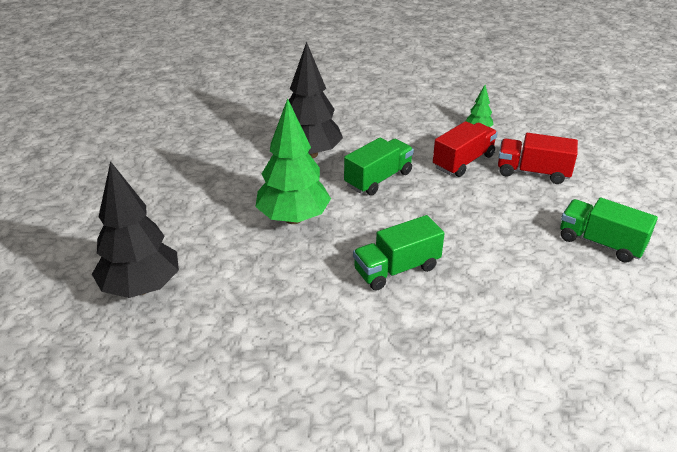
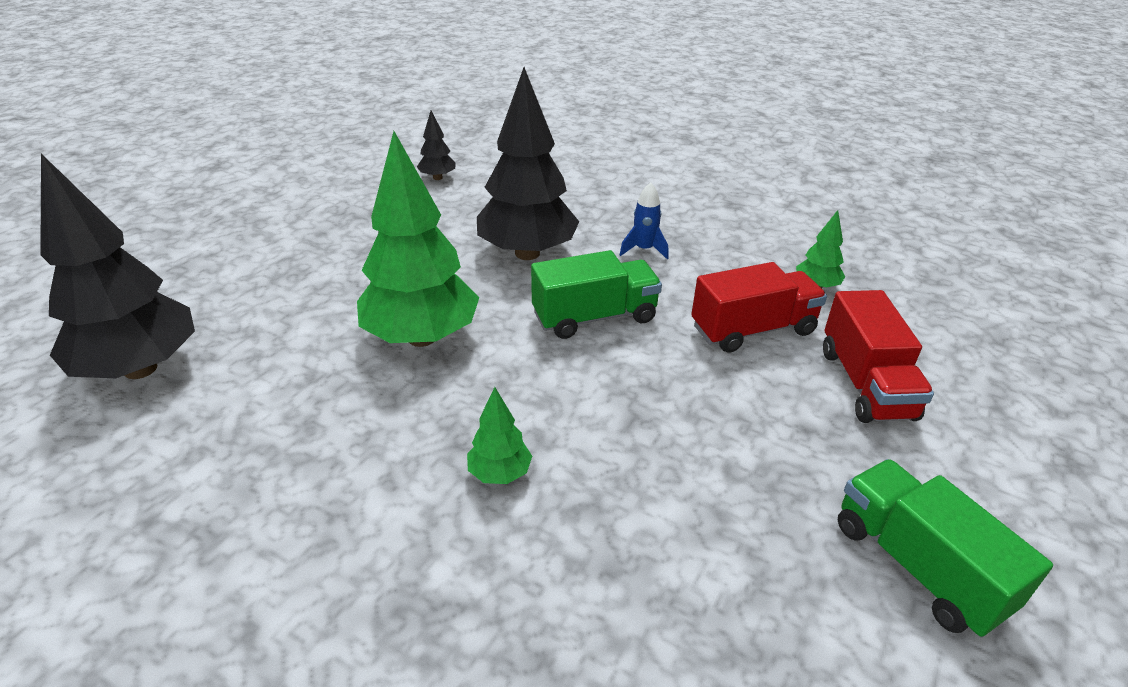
camera: 25 degrees right, 0 degrees up
(208, 121) = (437, 178): none -> black tree
(374, 133) = (644, 250): none -> blue rocket
(396, 269) = (499, 473): green truck -> green tree
(533, 172) = (865, 384): red truck -> red truck turned 135 degrees counterclockwise

